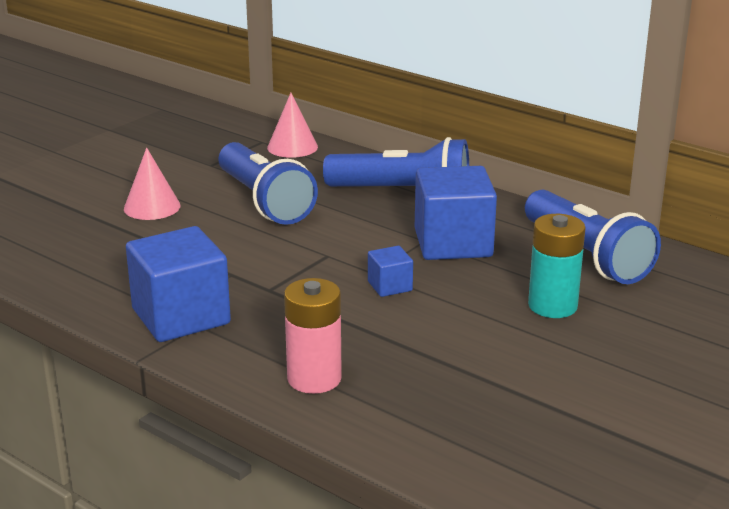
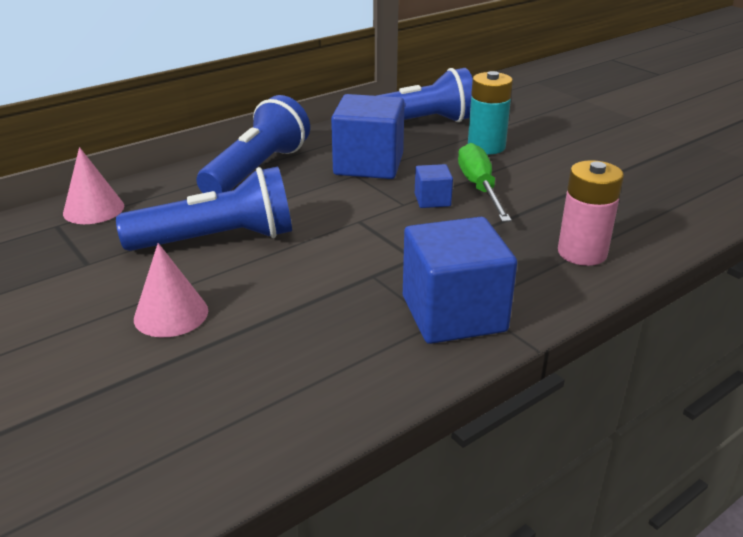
camera: 75 degrees left, 5 degrees up
(434, 310) = (479, 188): none -> green screwdriver

